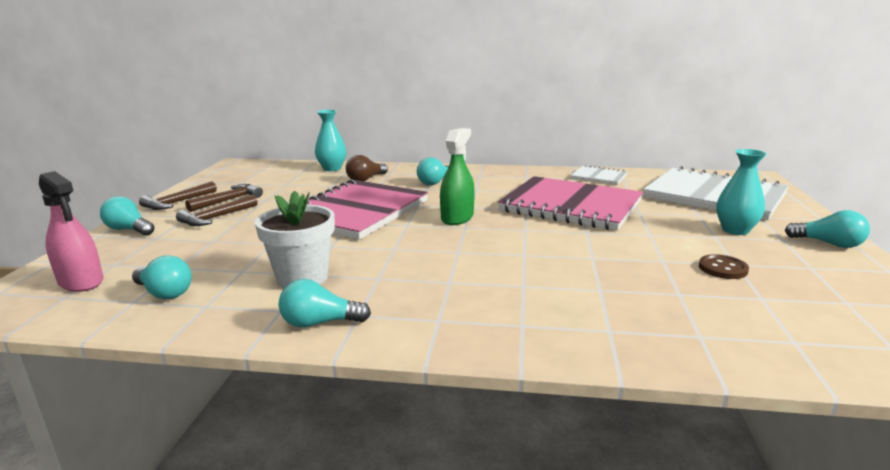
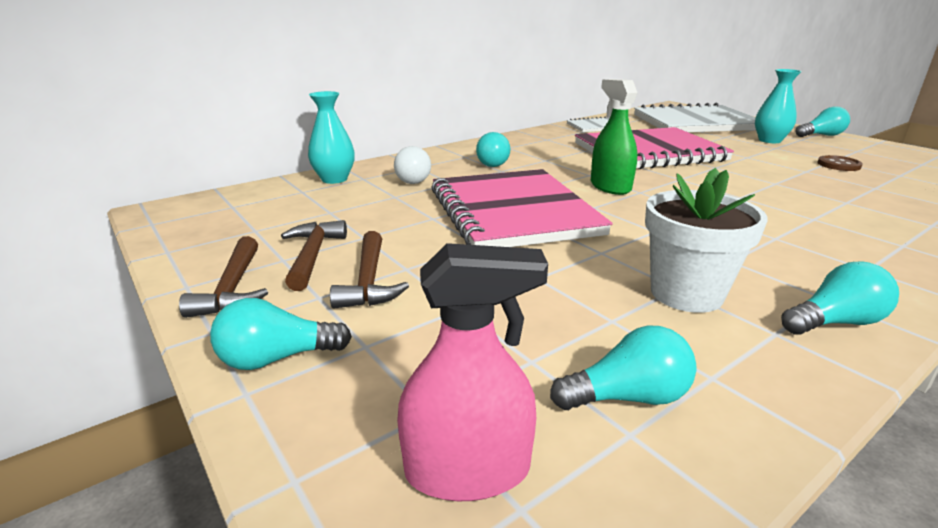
camera: 45 degrees left, 5 degrees up
(319, 323) = (835, 322): turquoise light bulb -> turquoise light bulb turned 150 degrees counterclockwise
(366, 179) = (413, 179): brown light bulb -> white light bulb

